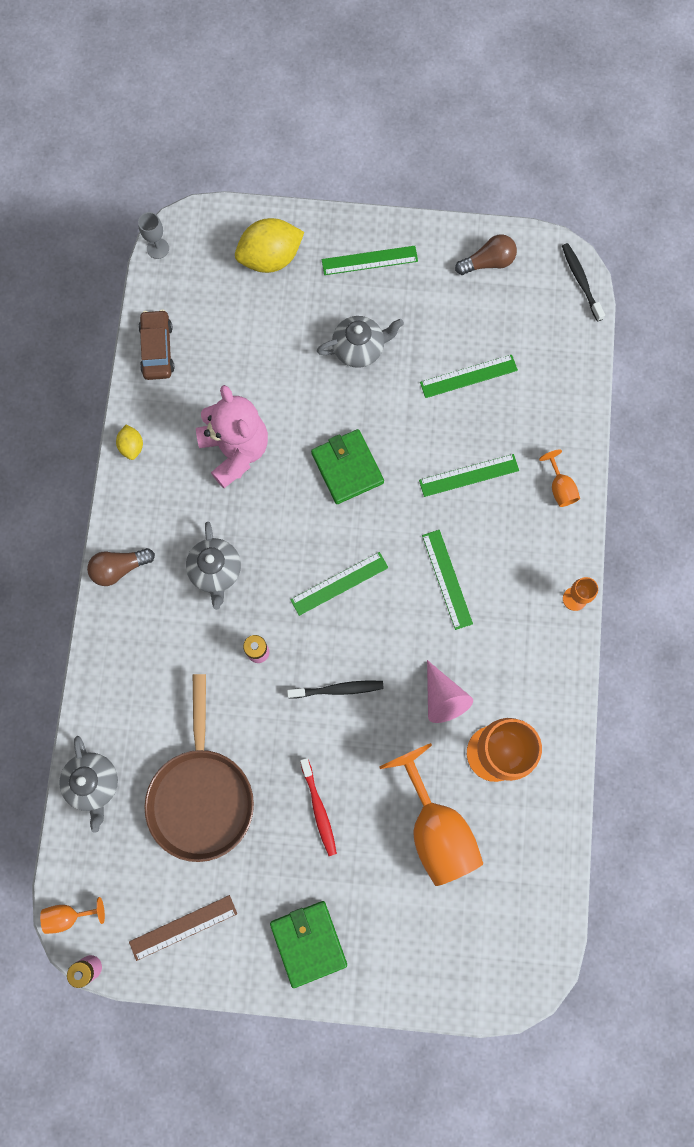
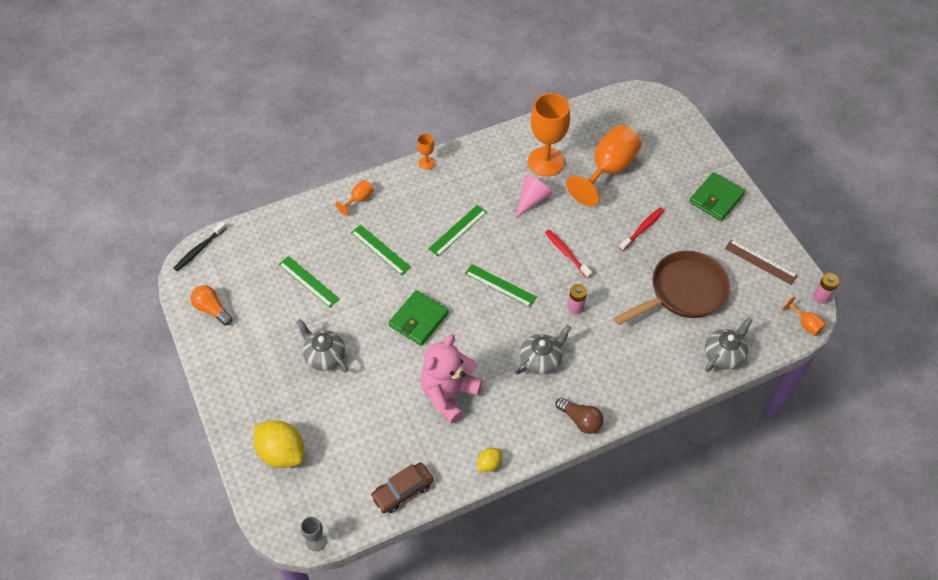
camera: 120 degrees left, 20 degrees down
(338, 689) = (566, 253): black toothbrush -> red toothbrush
(369, 260) = (249, 384): green ruler -> none
(488, 262) = (212, 309): brown light bulb -> orange light bulb

